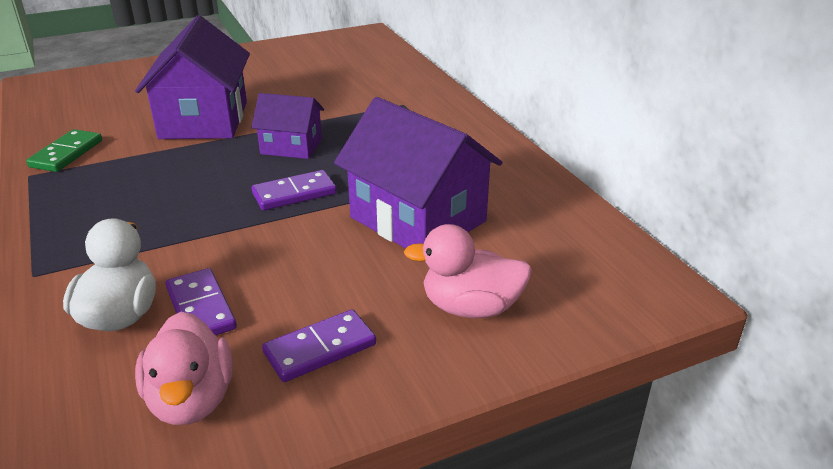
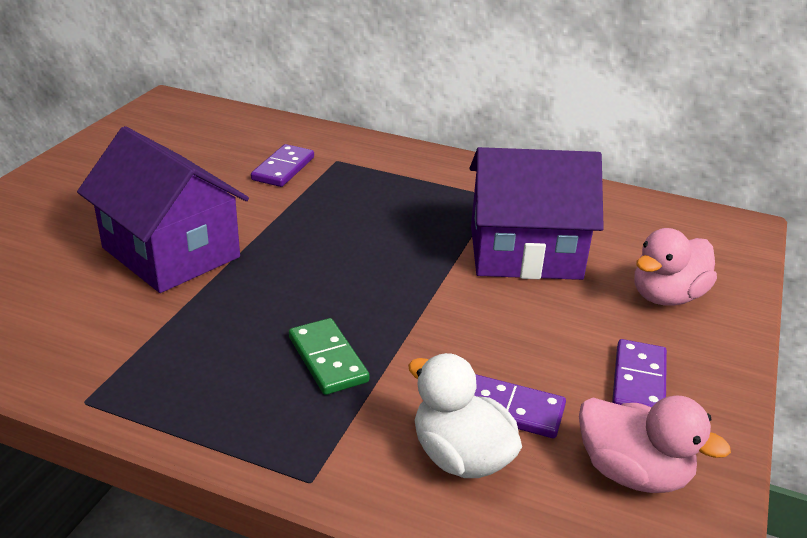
camera: 45 degrees left, 0 degrees up
(66, 154) = (80, 357): green domino -> green domino (327, 359)
(291, 146) = (312, 240): purple house -> none
(294, 194) = (397, 279): purple domino -> purple domino (283, 169)

